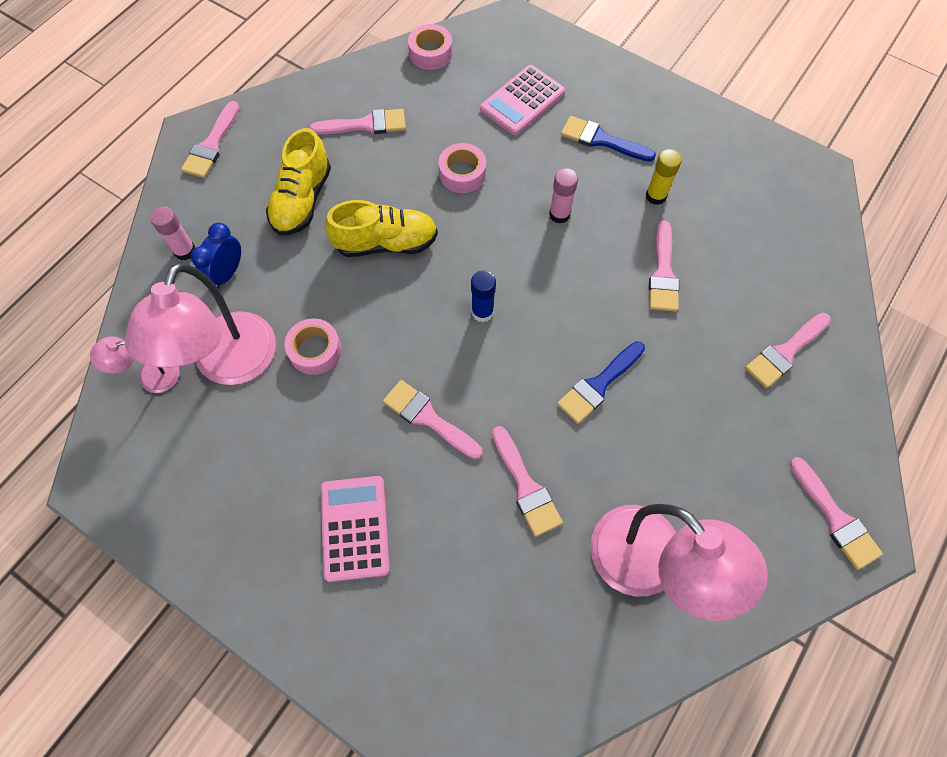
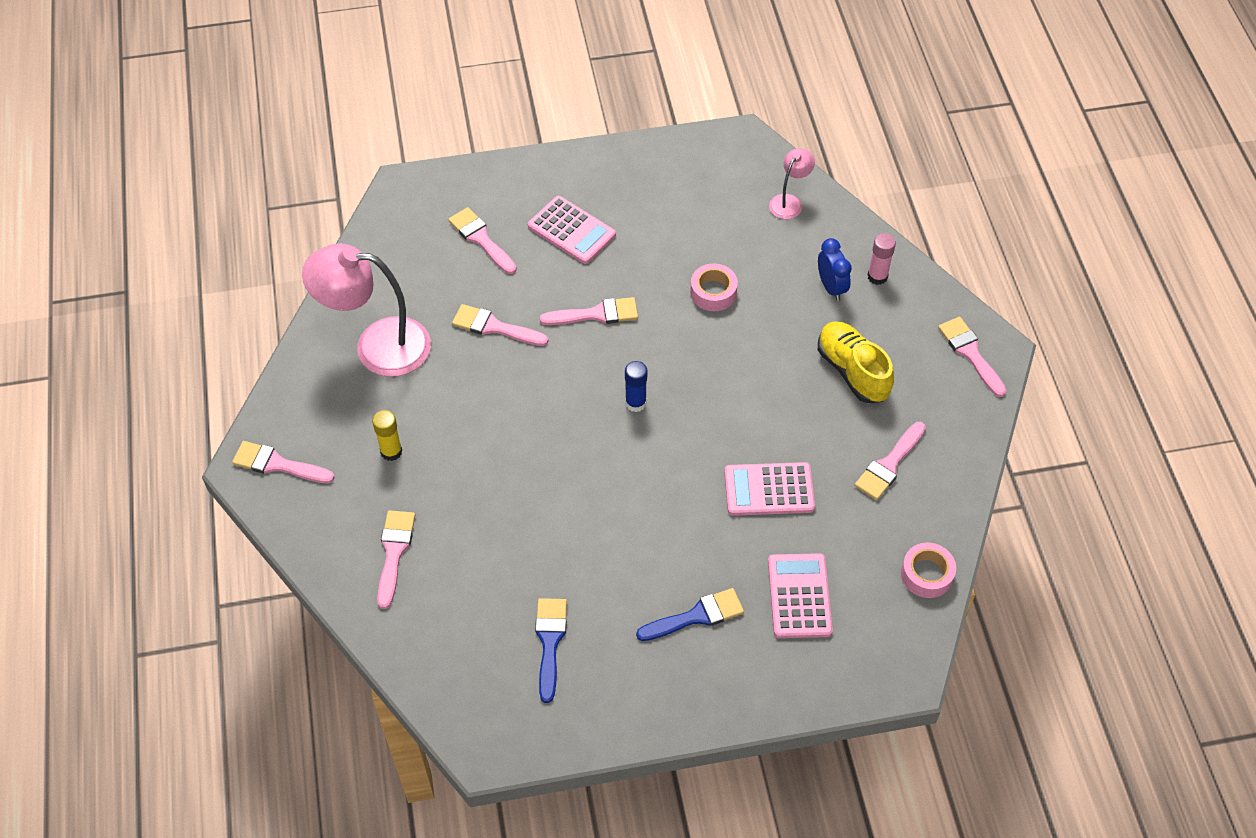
camera: 135 degrees right, 10 degrees down
(228, 365) = (753, 243): pink lamp -> none
(386, 243) = (757, 392): yellow shoe -> none
(462, 173) = (769, 490): pink tape -> pink calculator
(559, 214) = (660, 520): pink glue stick -> none
(598, 385) = (507, 421): blue brush -> blue brush (550, 642)
(655, 196) = (602, 601): yellow glue stick -> yellow glue stick (391, 451)
(663, 273) = (536, 539): pink brush -> pink brush (481, 239)

